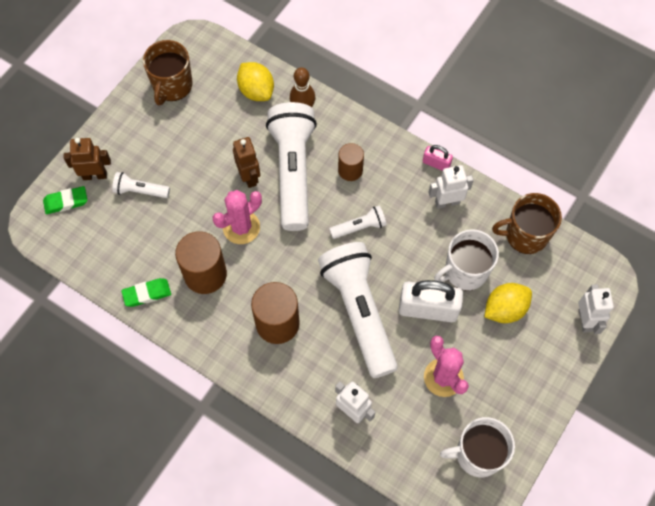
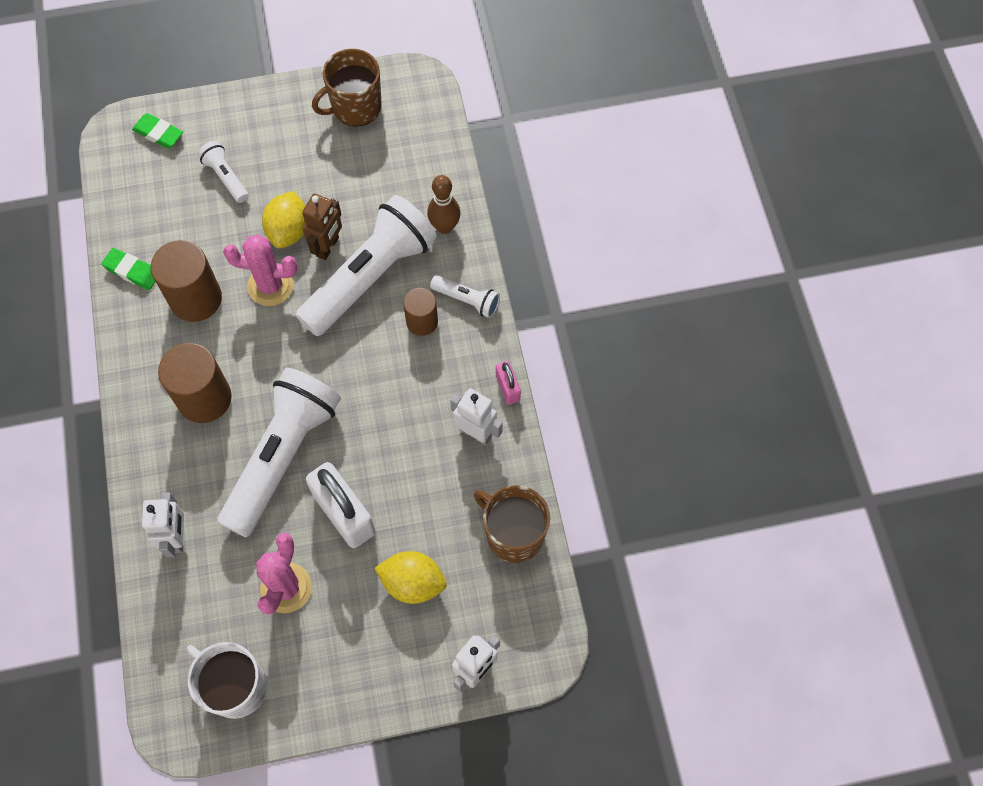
camera: 45 degrees right, 0 degrees up
(95, 175) = (205, 131): brown robot -> none
(256, 91) = (422, 174): yellow lemon -> yellow lemon (289, 231)
(359, 227) = (370, 381): white flashlight -> white flashlight (467, 300)
(465, 271) = (417, 512): white mug -> none

